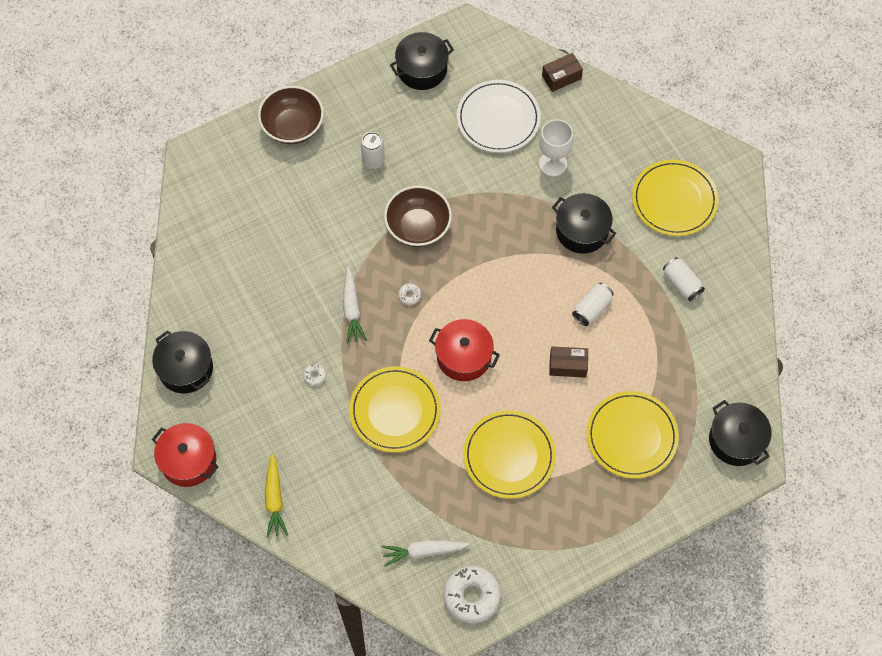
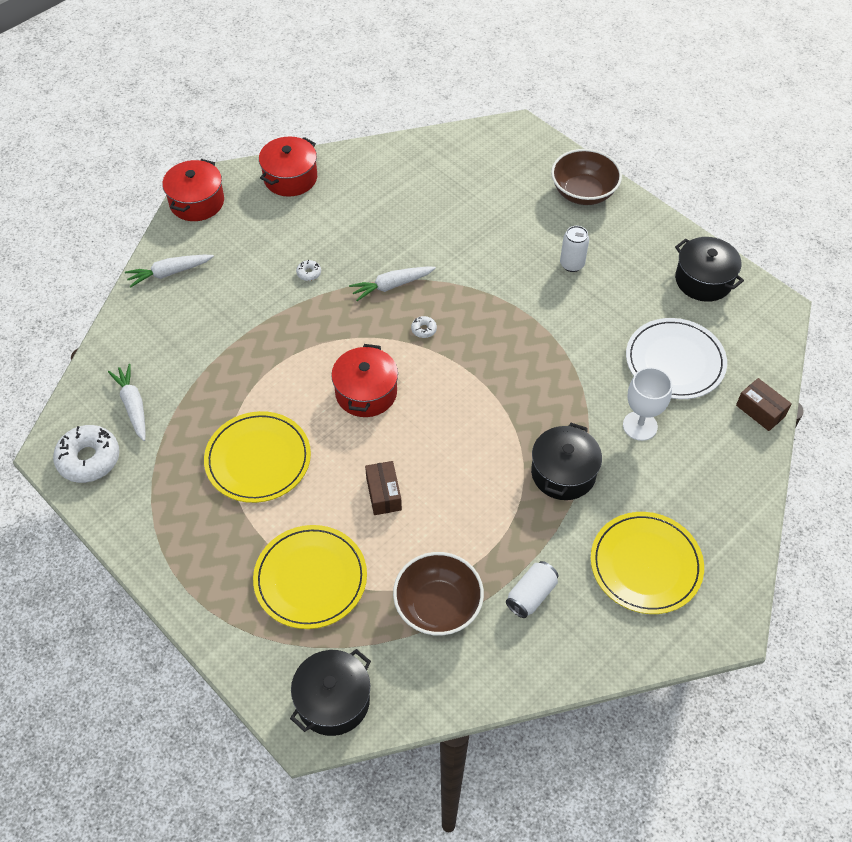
camera: 75 degrees right, 10 degrees down
(186, 368) = (290, 178): black pot -> red pot
(274, 499) = (169, 273): yellow carrot -> white carrot
(395, 411) = (286, 346): yellow plate -> none
(418, 227) = (508, 319): brown bowl -> brown bowl (438, 606)
(592, 308) = (464, 504): white can -> none

